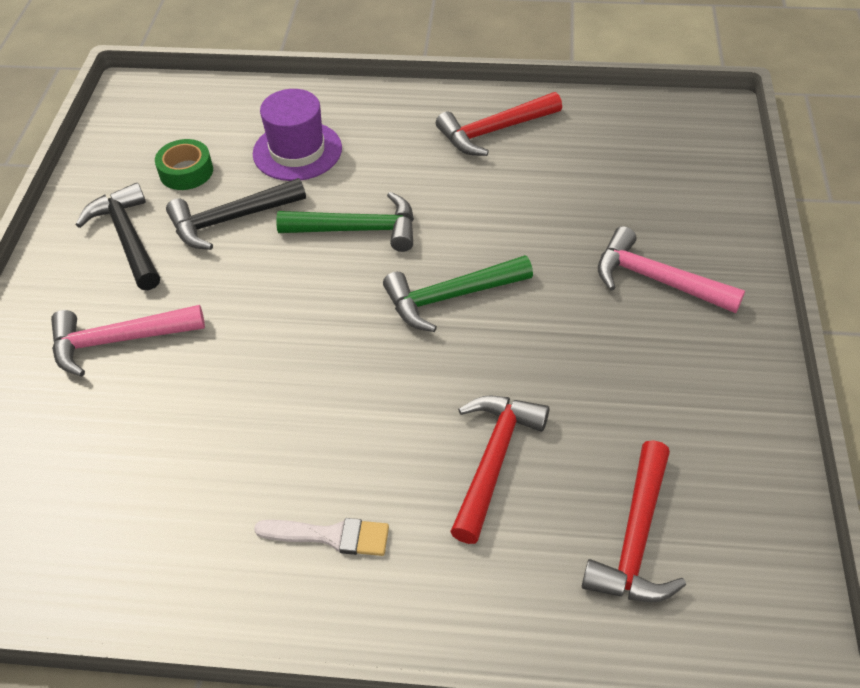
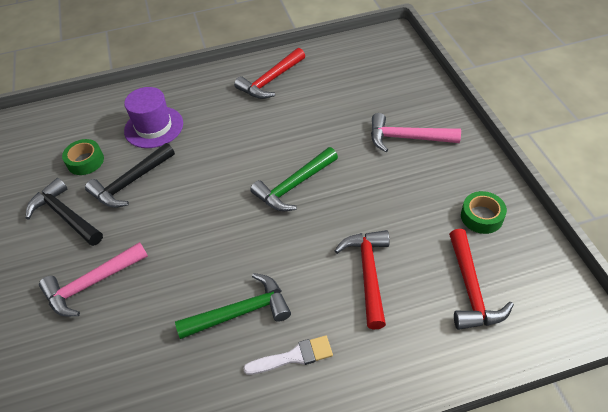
camera: 20 degrees left, 0 degrees up
(358, 229) = (217, 163): green hammer -> green hammer (241, 312)
(711, 437) = (481, 217): none -> green tape

